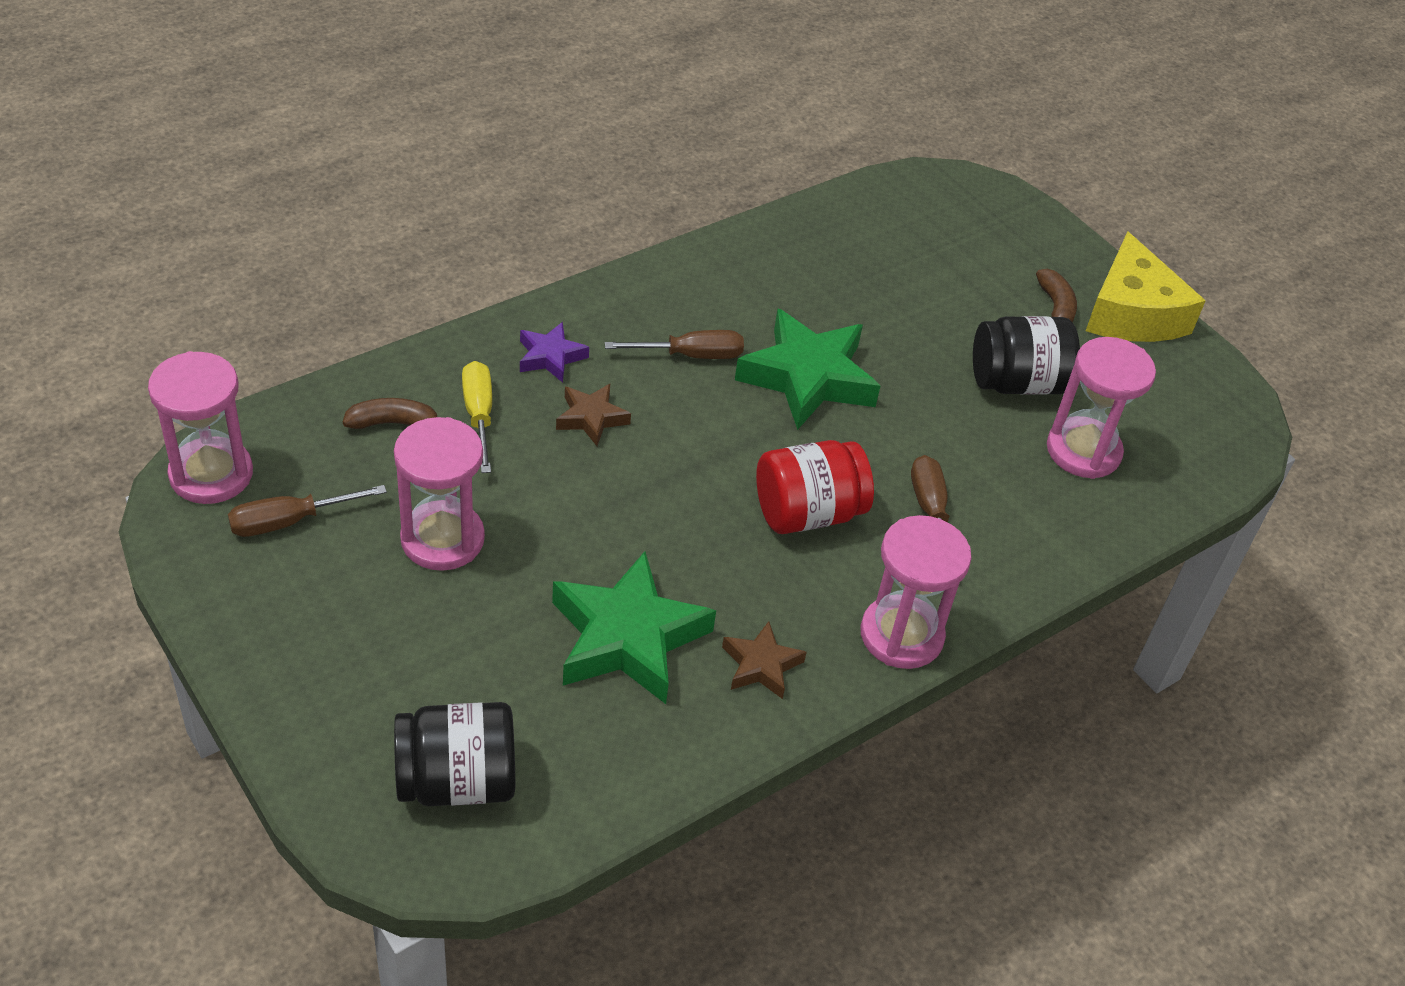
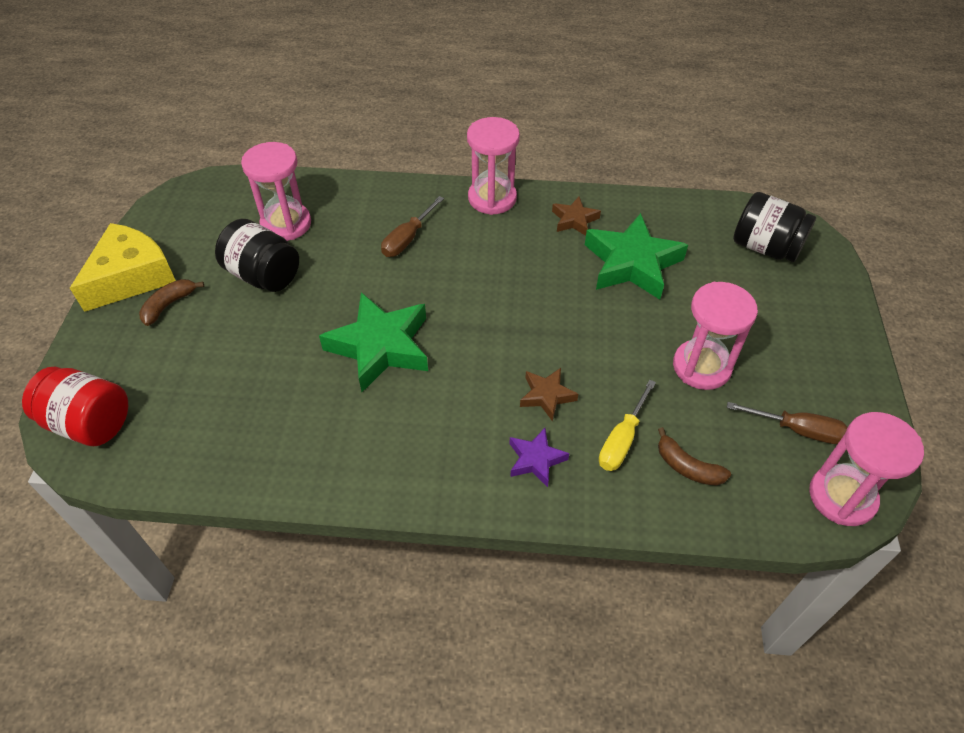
camera: 135 degrees left, 5 degrees up
(691, 355) = (437, 405): brown screwdriver -> none
(808, 513) = (474, 271): red jar -> red jar (90, 423)

